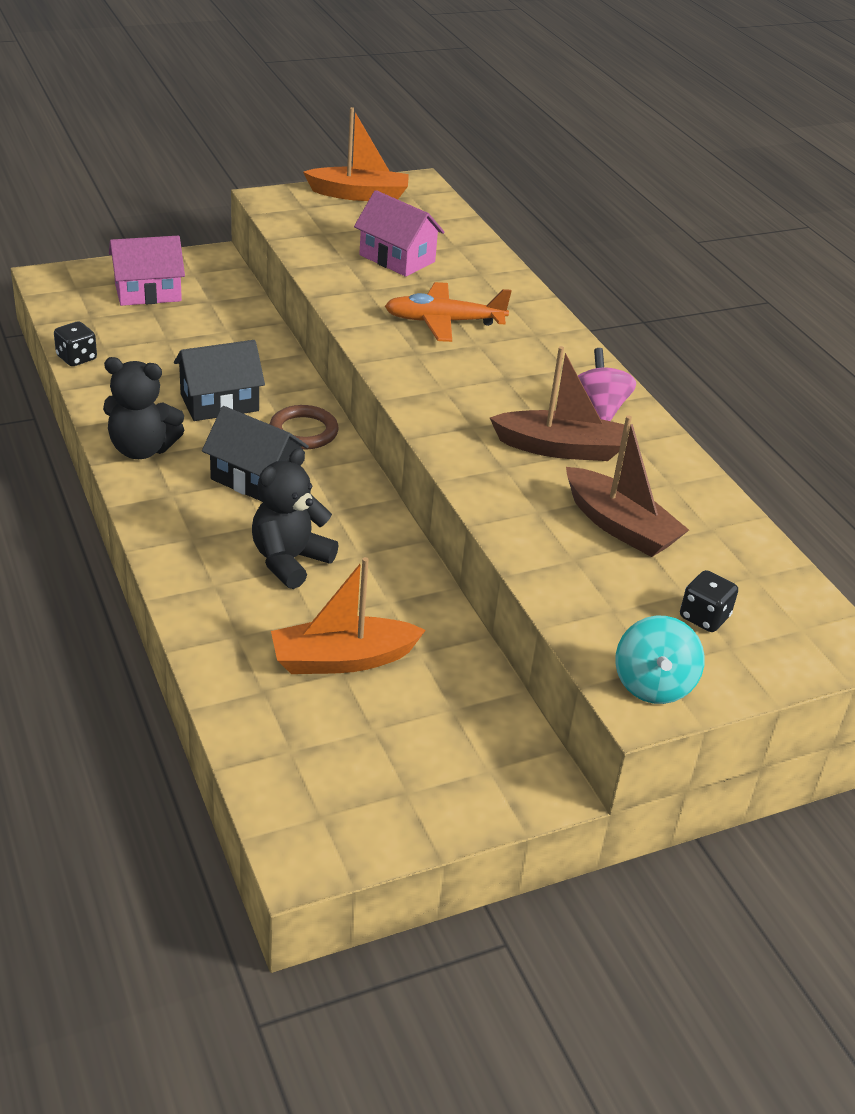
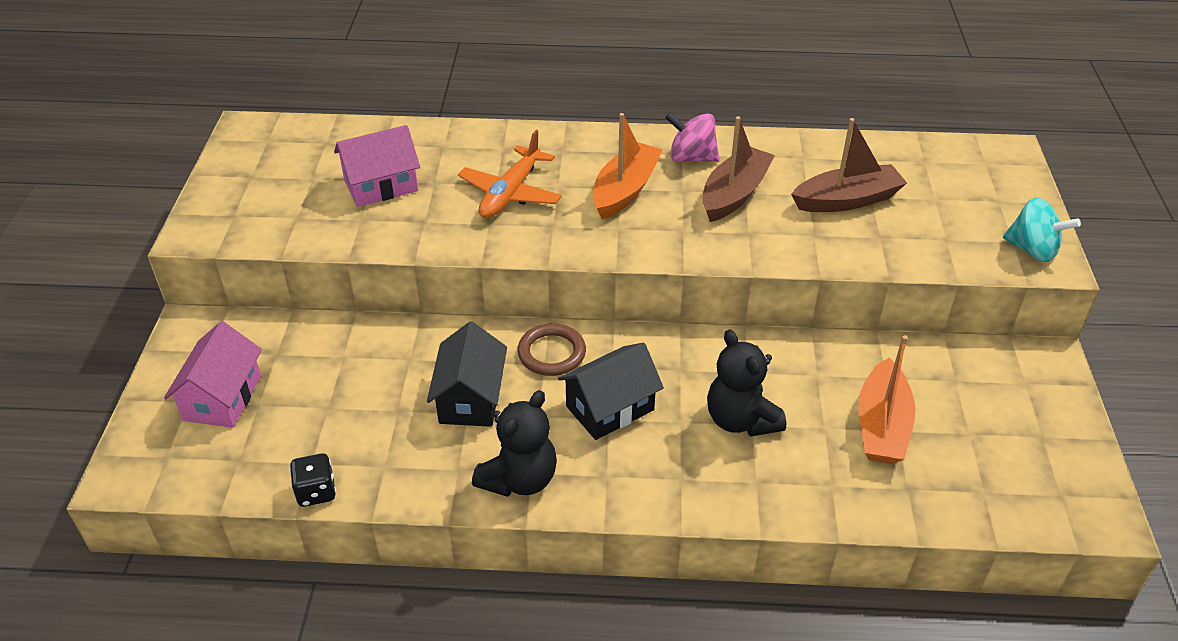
camera: 60 degrees left, 5 degrees up
(359, 195) = (239, 171): orange boat -> orange boat (625, 190)
(704, 617) = (964, 200): black dice -> none

